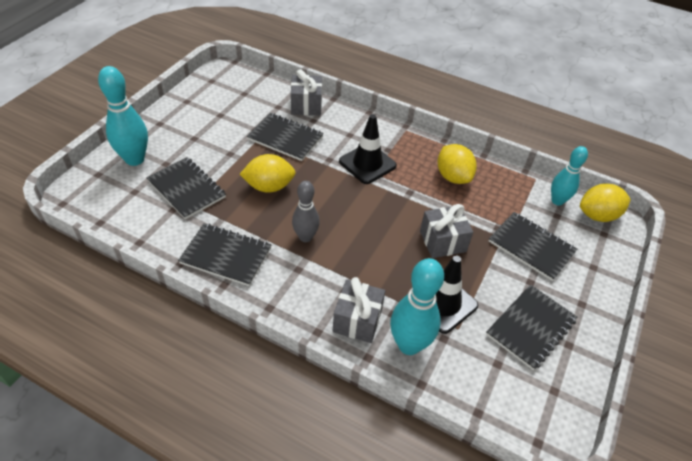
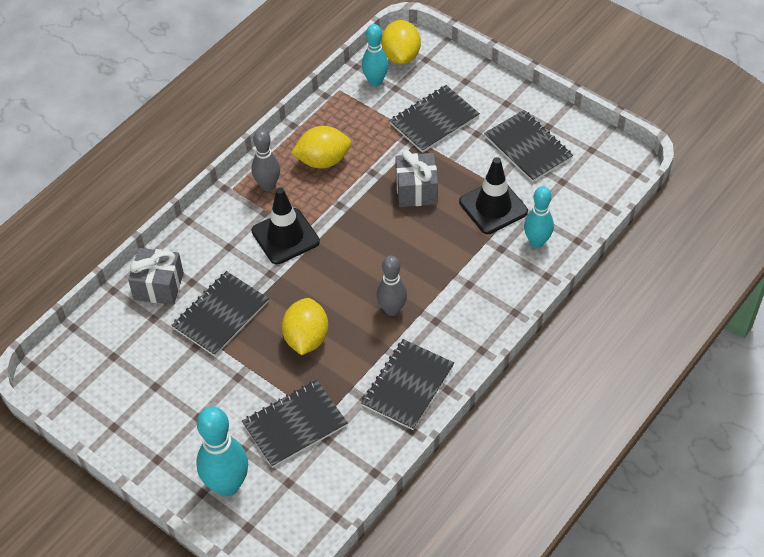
camera: 75 degrees left, 5 degrees up
(357, 320) = (505, 278): grey gift -> none
(409, 345) = (537, 242): turquoise bowling pin -> turquoise bowling pin, size x0.65
(415, 148) = (268, 185): none -> grey bowling pin

